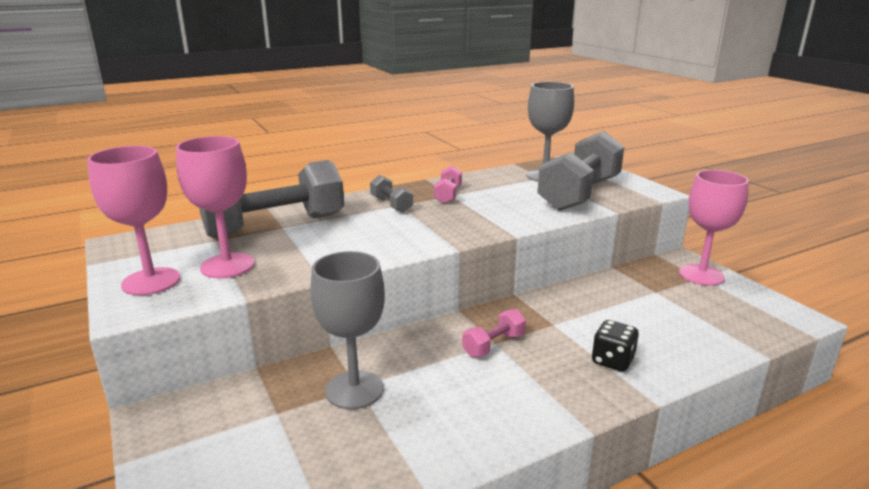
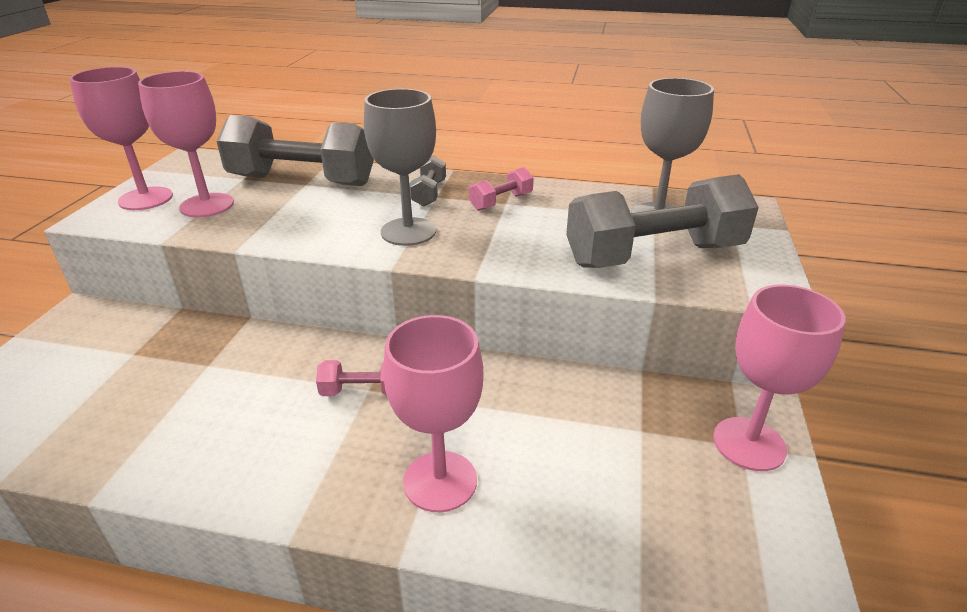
camera: 40 degrees right, 10 degrees up
(354, 390) = (201, 366): grey goblet -> grey goblet (408, 232)
(612, 361) = (440, 481): black dice -> pink goblet

